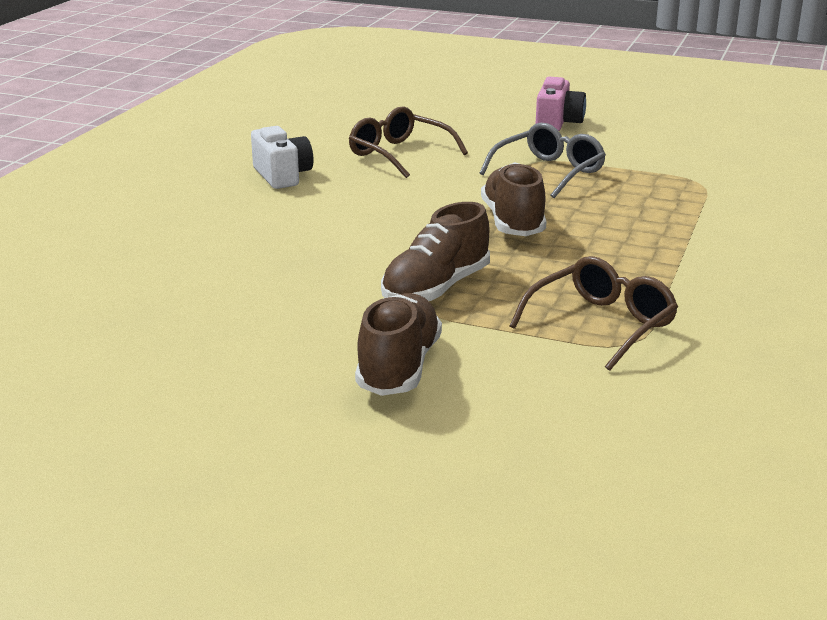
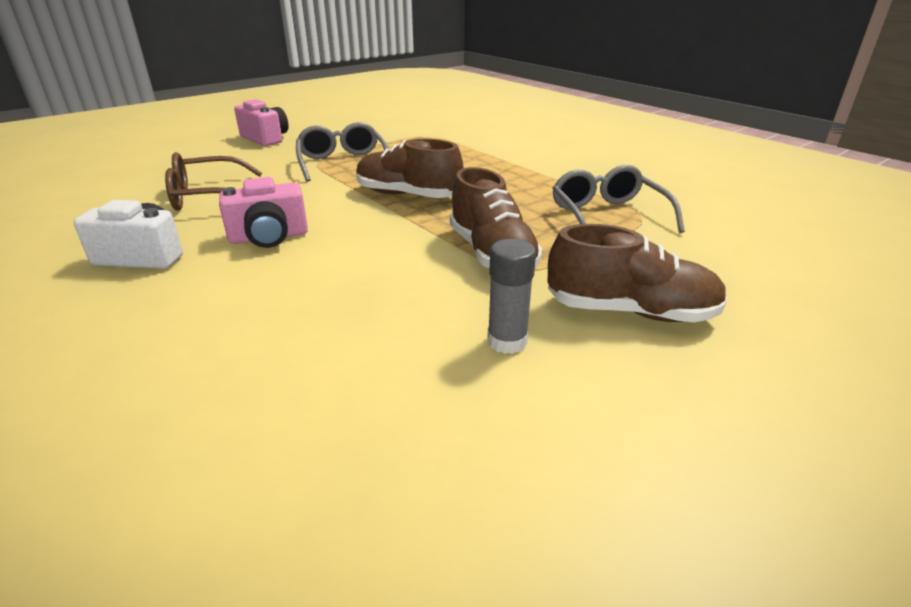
camera: 60 degrees left, 5 degrees up
(301, 326) = (507, 341): none -> grey glue stick
(358, 200) = (269, 237): none -> pink camera
(399, 367) = (630, 312): brown shoe -> brown shoe turned 150 degrees clockwise
(601, 324) = (607, 216): brown glasses -> grey glasses

